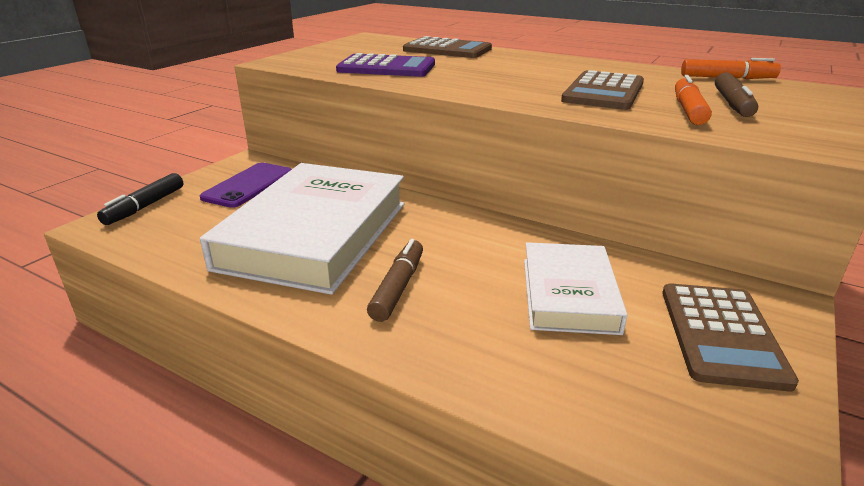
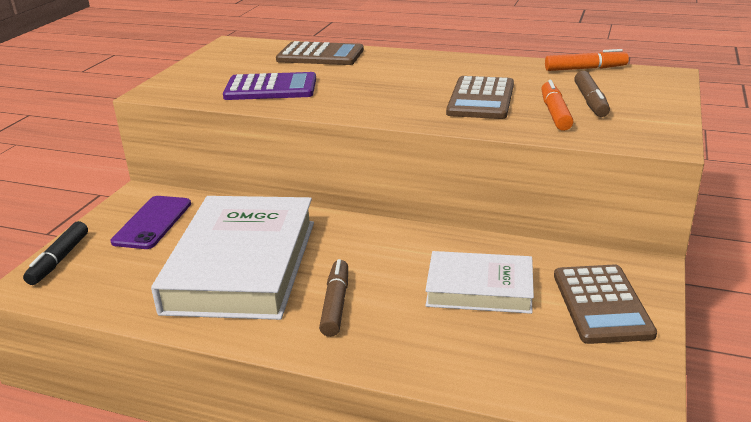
camera: 10 degrees left, 0 degrees up
(568, 294) = (479, 289): white book -> white book turned 75 degrees counterclockwise

